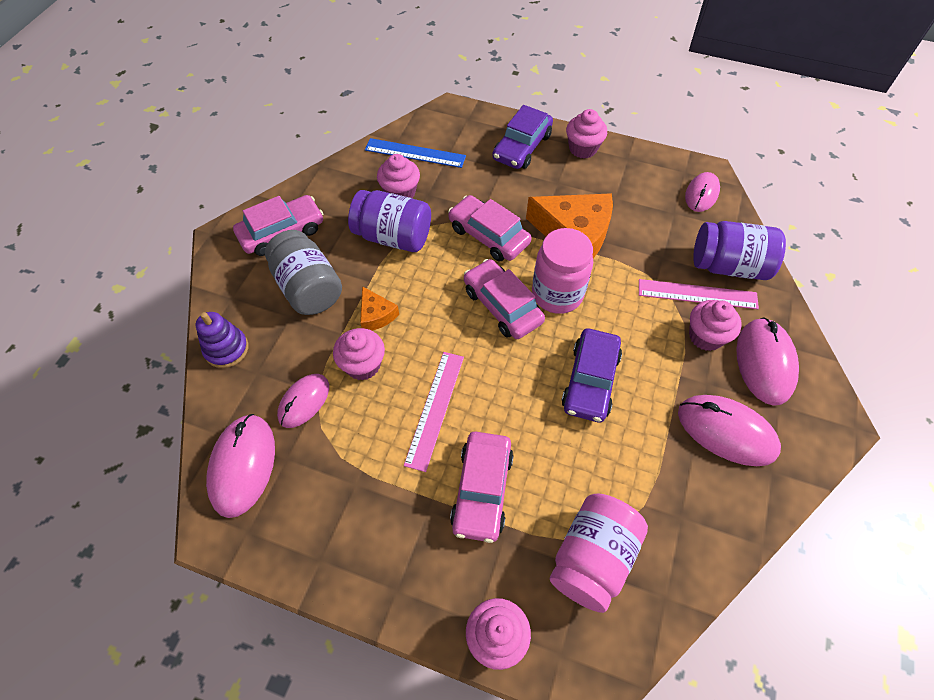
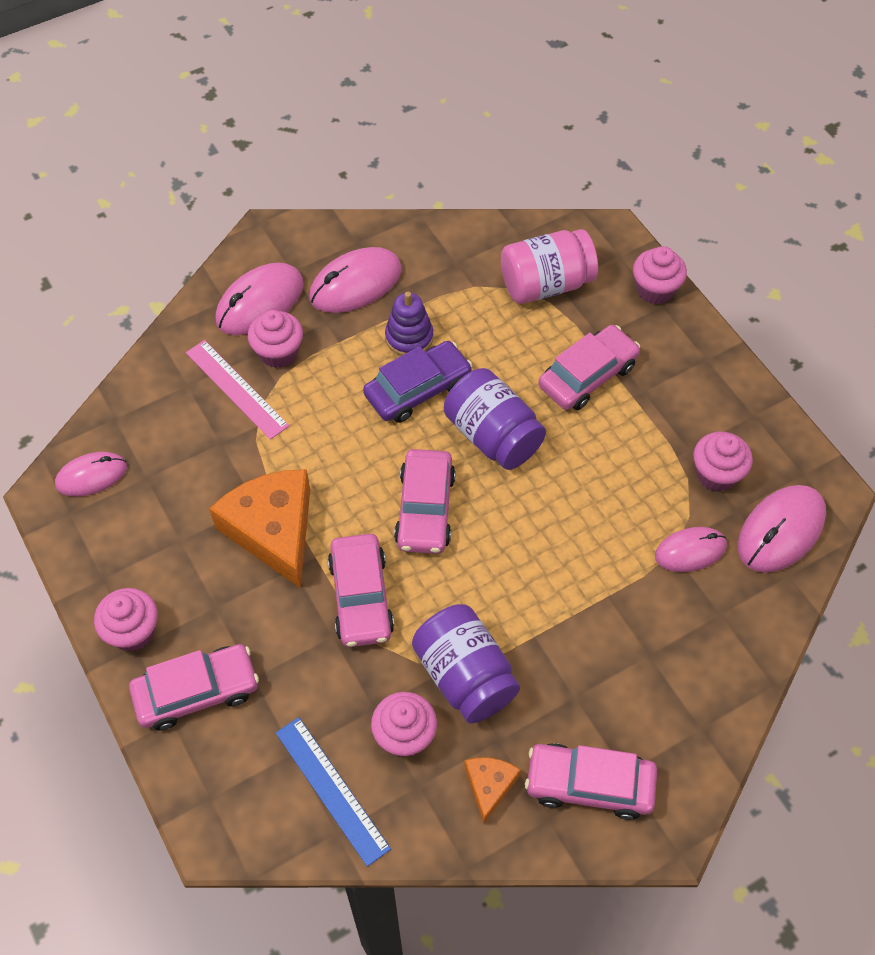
camera: 140 degrees left, 0 degrees up
(226, 349) = (739, 664): purple stacking toy -> purple stacking toy (409, 337)
(308, 288) = (607, 677): grey jar -> none
(363, 365) = (610, 547): pink cupcake -> pink cupcake (716, 474)
(376, 315) = (558, 591): orange cheese -> orange cheese (489, 786)
(435, 409) = (574, 460): pink ruler -> none
(522, 147) = (197, 692): purple car -> pink car
(557, 294) = (361, 482): pink jar -> none
(726, 431) = (355, 284): pink mouse -> pink mouse turned 75 degrees clockwise
(728, 266) = (174, 391): purple jar -> purple jar (492, 436)

